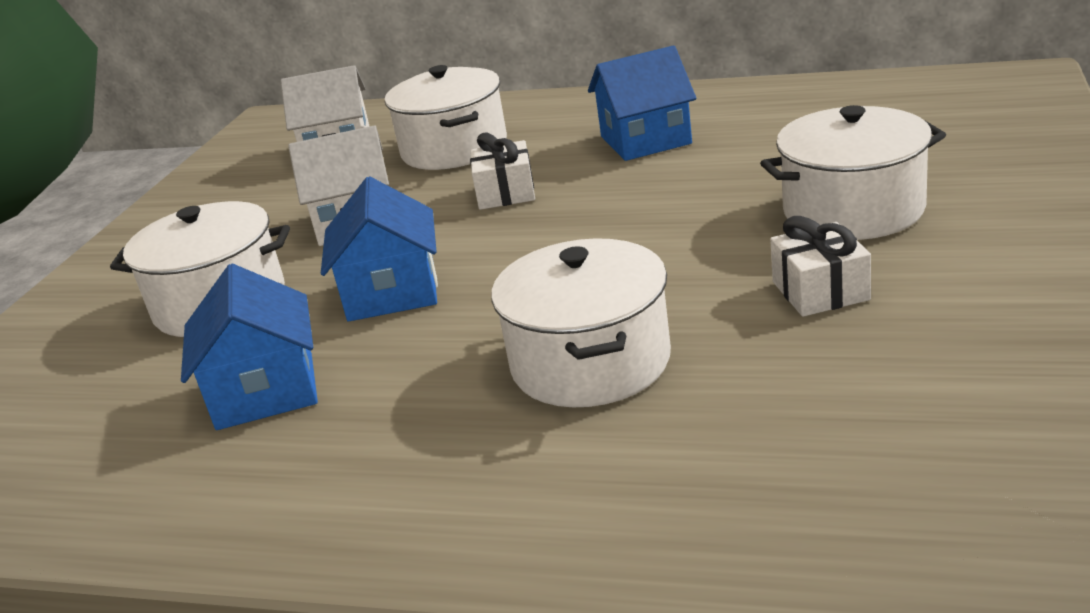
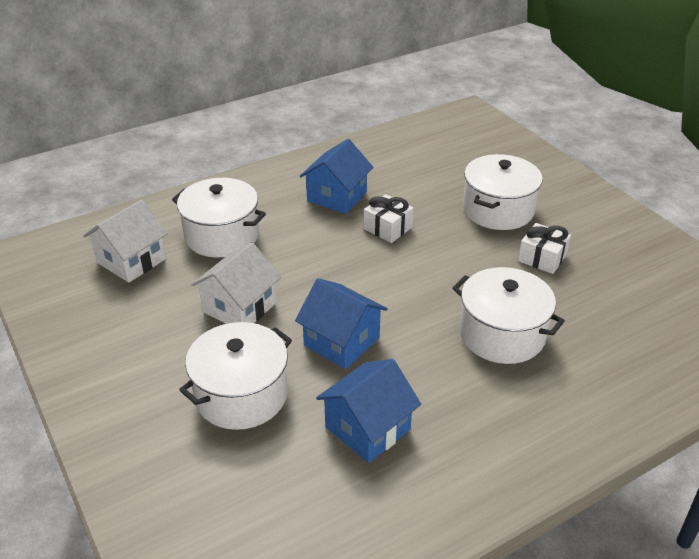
camera: 50 degrees left, 10 degrees up
(265, 391) = (367, 428): blue house -> blue house turned 75 degrees counterclockwise
(505, 193) = (307, 256): white gift -> white gift (387, 228)

